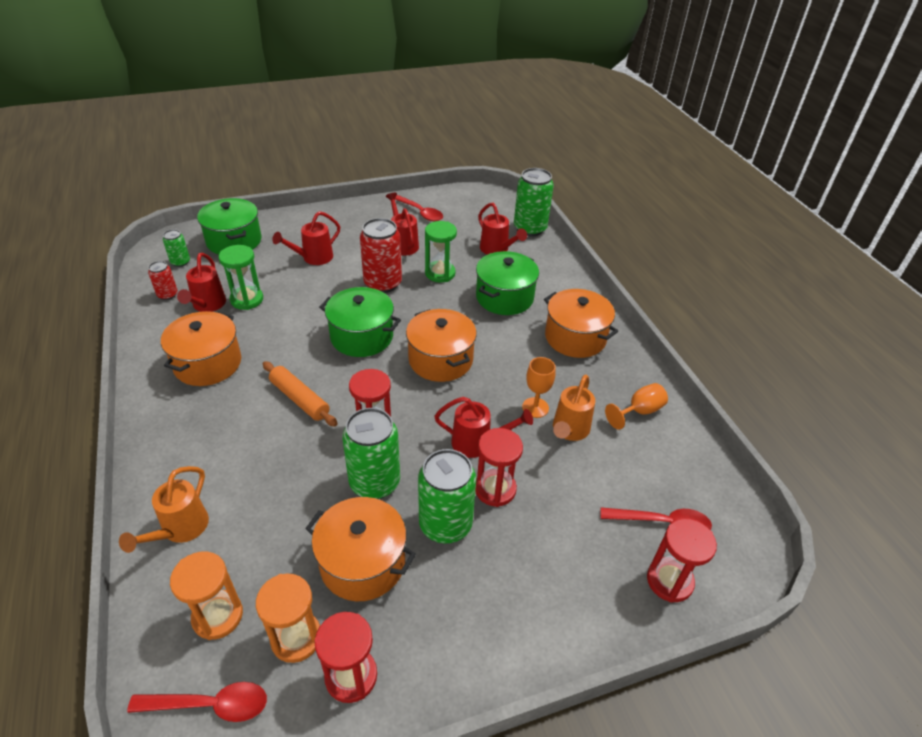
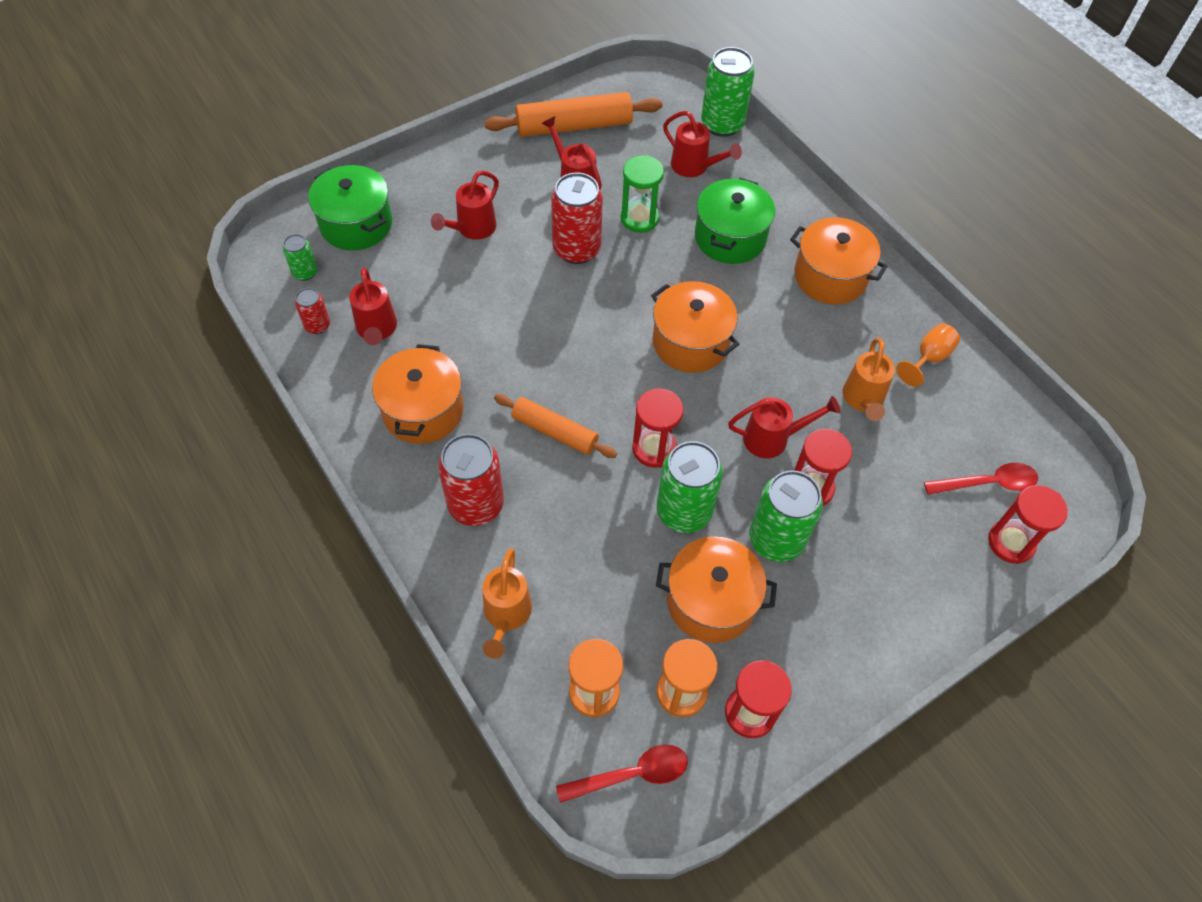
camera: 15 degrees left, 15 degrees up
(207, 438) = (476, 505): none -> red can
(247, 300) = (421, 310): green hourglass -> none
(362, 336) = (586, 331): green pot -> none
(420, 212) = (574, 126): red spoon -> orange rolling pin
(535, 407) = (817, 380): orange goblet -> none

